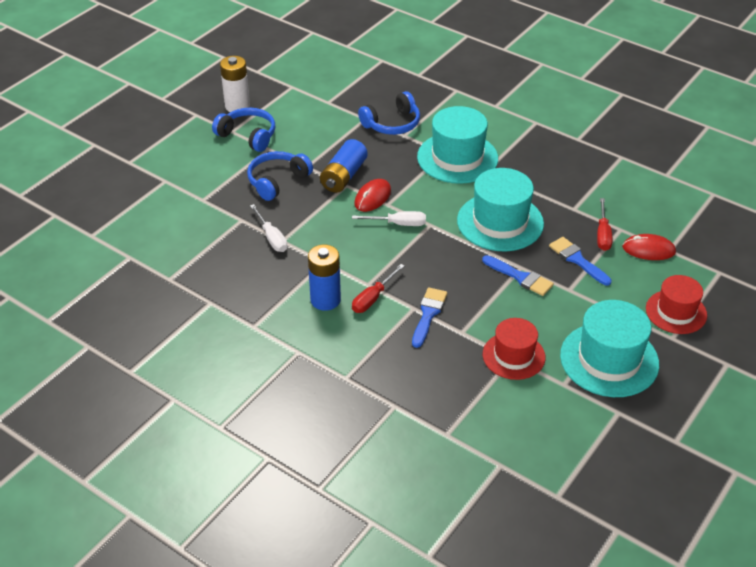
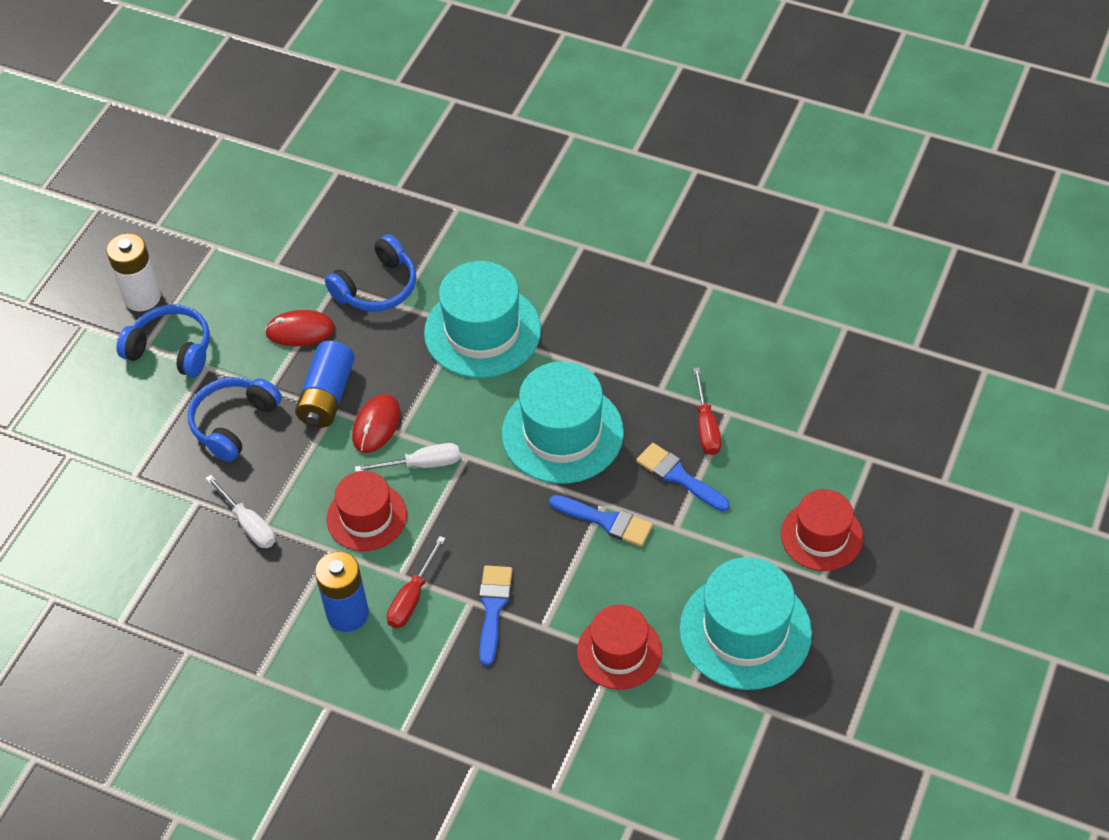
camera: 10 degrees left, 10 degrees up
(353, 247) = (366, 517): none -> red hat
(648, 250) = (771, 440): red mouse -> red mouse (300, 330)

